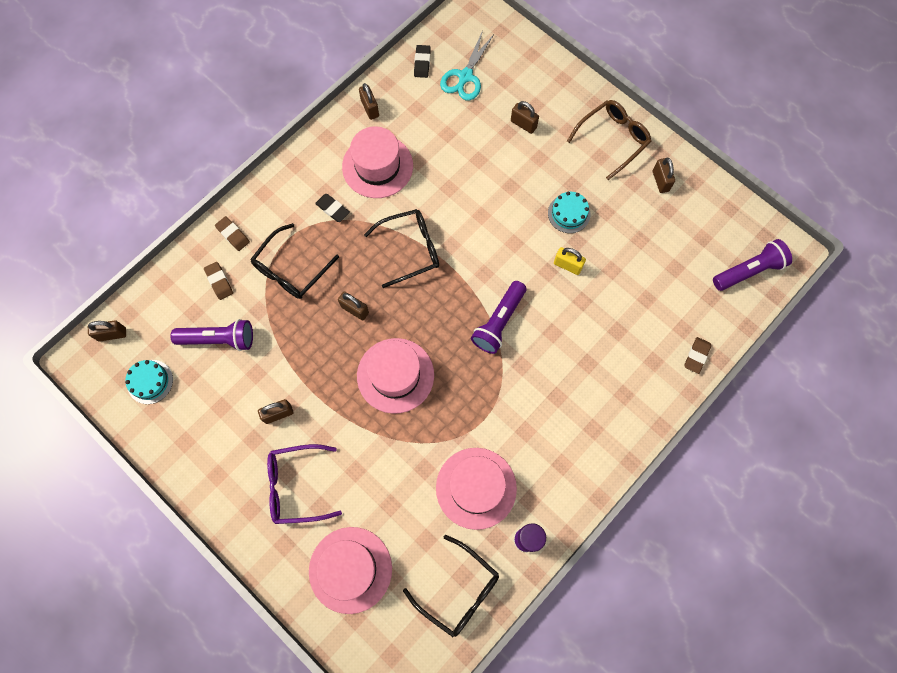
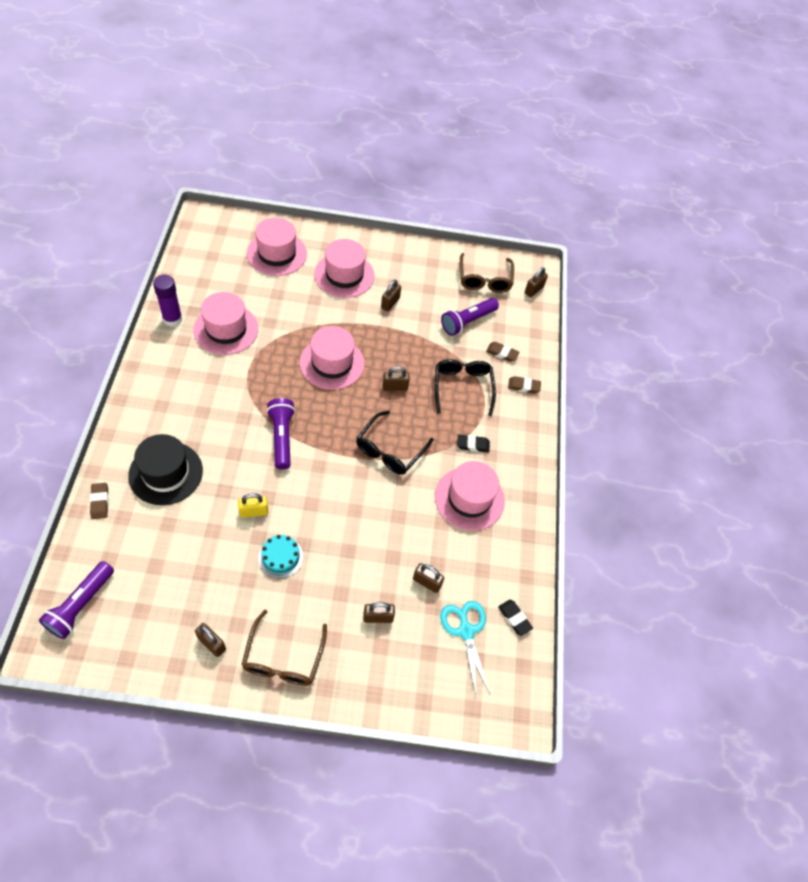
camera: 135 degrees right, 15 degrees down
(150, 381) = (484, 279): turquoise cake -> brown glasses
(297, 486) = (344, 275): purple glasses -> pink hat
(370, 108) = (519, 544): brown padlock -> brown padlock (427, 582)
(458, 590) = (201, 275): black glasses -> none
(625, 350) = (166, 473): none -> black hat

